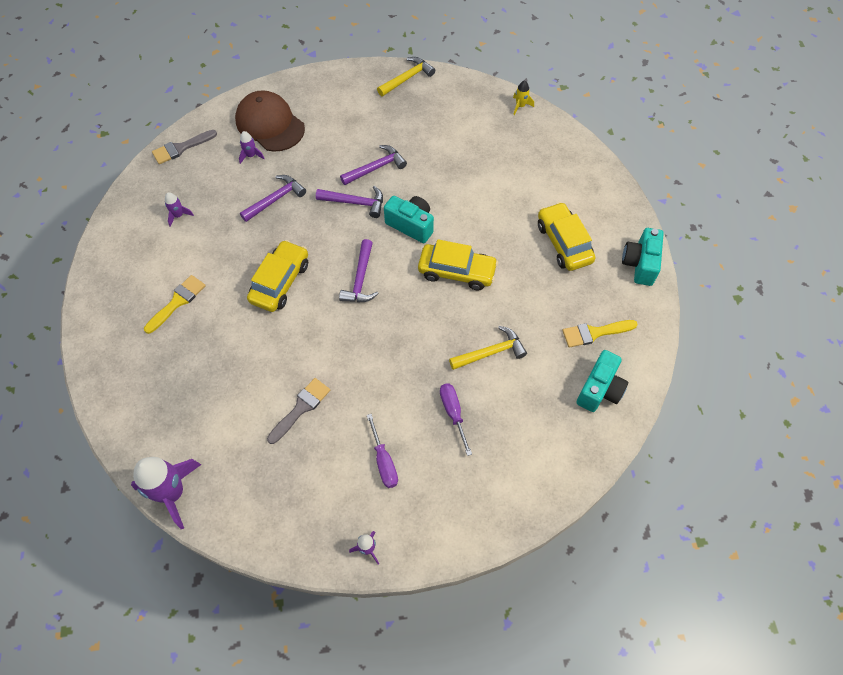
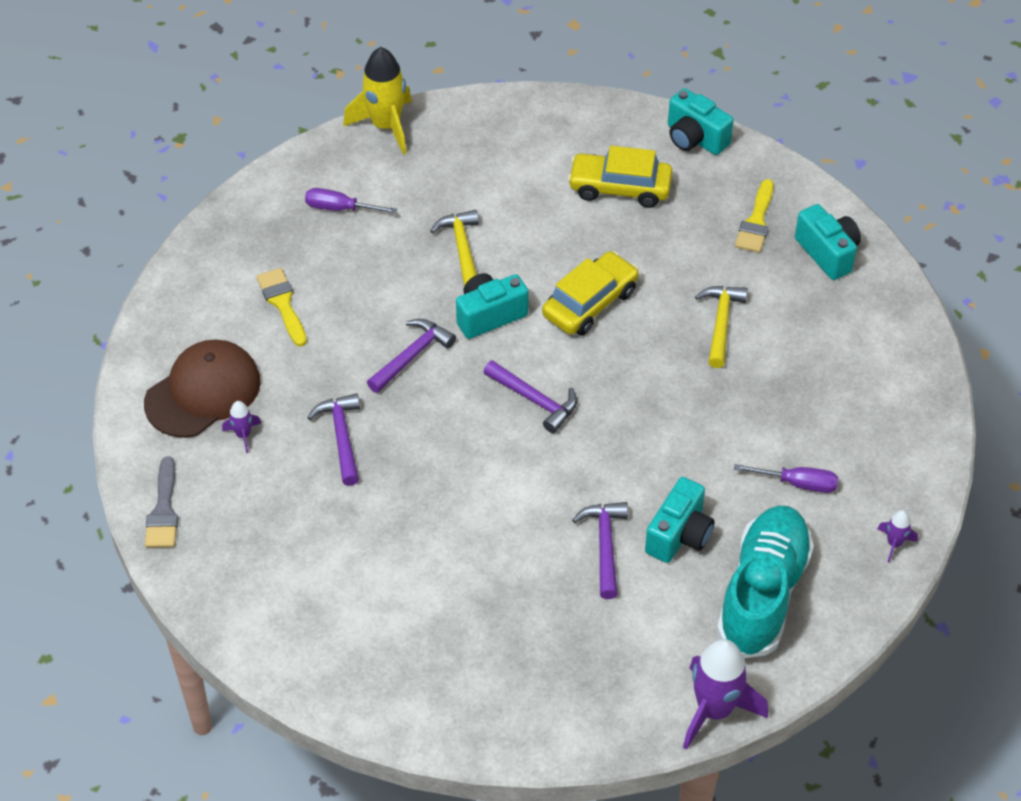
camera: 60 degrees left, 10 degrees down
(177, 302) = (433, 608): yellow brush -> yellow brush (282, 303)
(178, 215) = (286, 556): purple rocket -> none
(270, 124) = (203, 392): brown cap -> brown cap turned 150 degrees clockwise
(280, 282) = (480, 484): yellow car -> none
(280, 481) = (763, 593): none -> turquoise shoe
(301, 408) = (679, 535): grey brush -> turquoise camera
(376, 167) = (371, 310): purple hammer -> purple hammer (604, 545)
(407, 78) = (244, 213): yellow hammer -> yellow hammer (462, 248)
(453, 413) = (777, 393): purple screwdriver -> purple screwdriver (340, 208)
(520, 106) = (385, 126): yellow rocket -> yellow rocket, size x2.15

